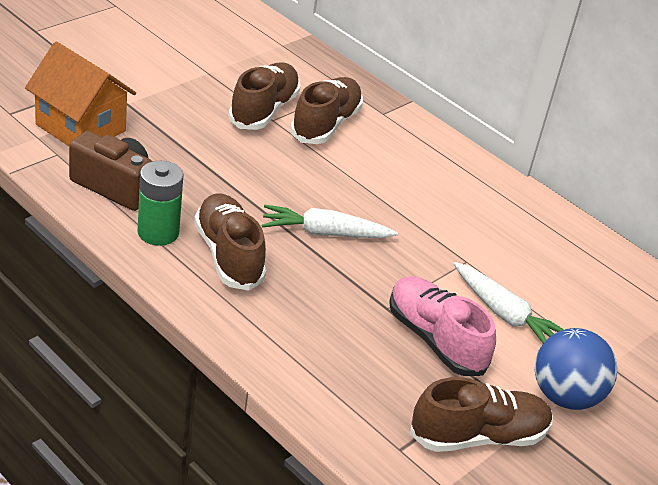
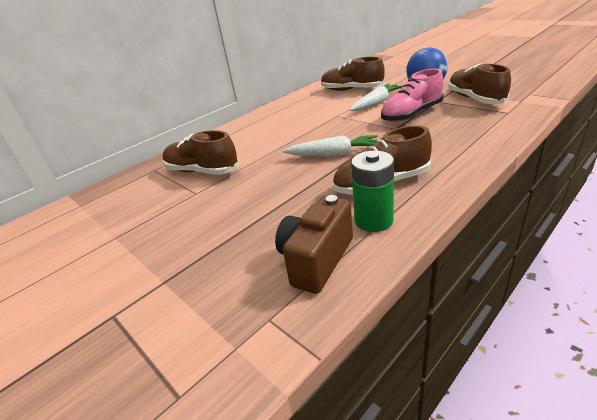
camera: 80 degrees left, 5 degrees down
(80, 128) = (212, 310): orange house -> none
(264, 110) = (181, 199): brown shoe -> brown shoe (351, 90)
(324, 233) = (334, 154): white carrot -> white carrot turned 90 degrees counterclockwise

